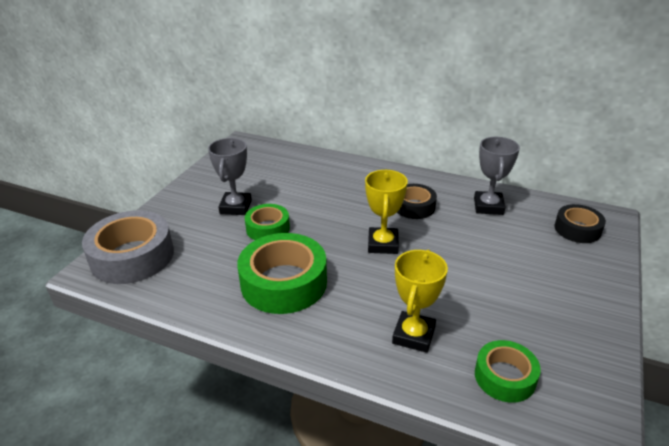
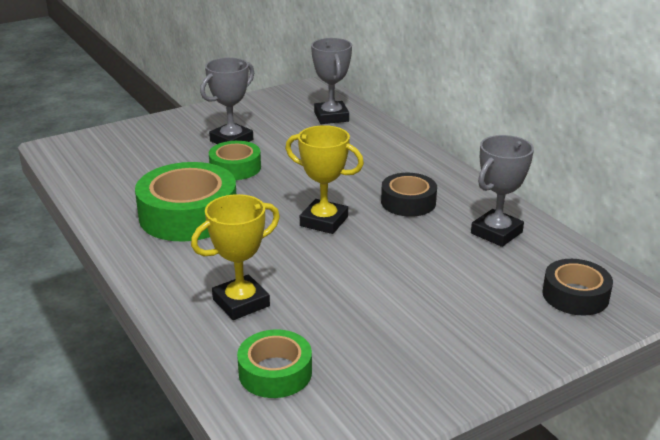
camera: 35 degrees right, 5 degrees down
(132, 256) = (99, 148): grey tape -> none
(283, 162) = (331, 117): none -> grey trophy
(383, 244) = (324, 221): yellow trophy -> yellow trophy turned 75 degrees clockwise

